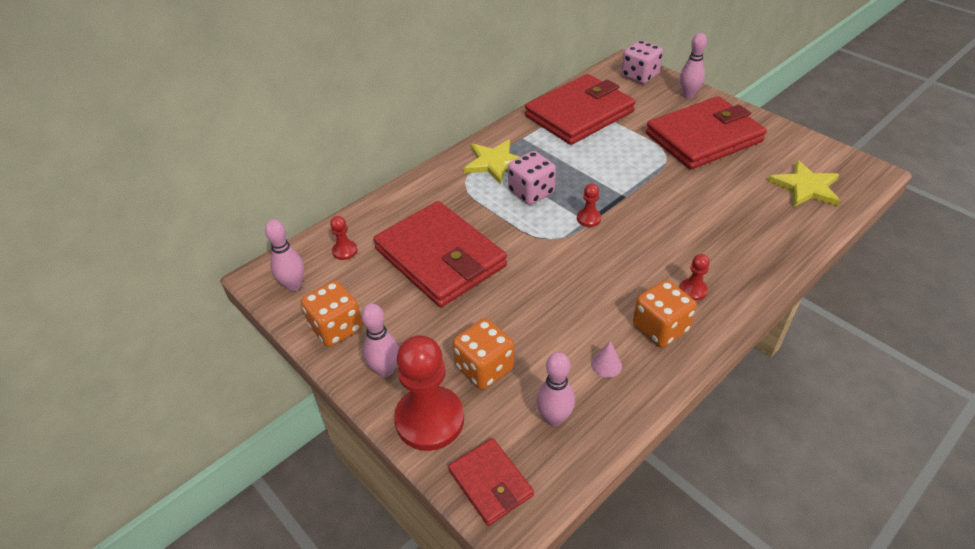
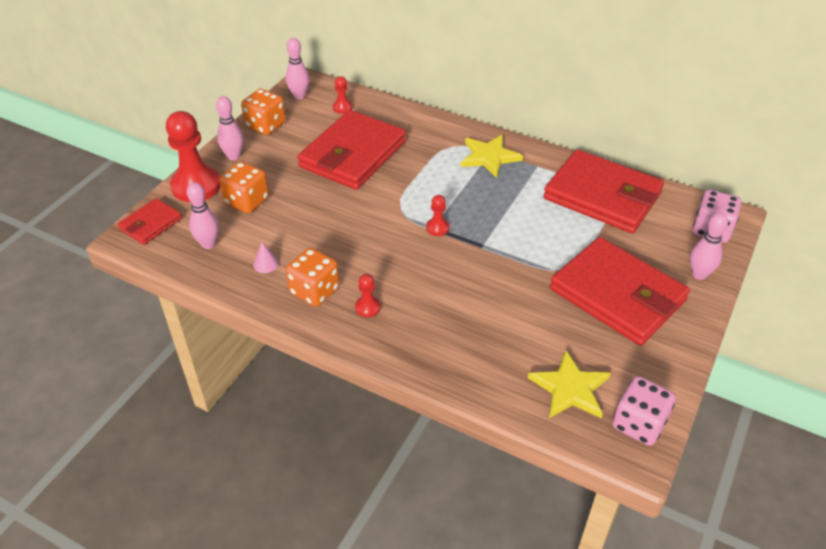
camera: 70 degrees right, 0 degrees up
(531, 192) = (458, 186): pink dice -> pink dice (639, 424)

